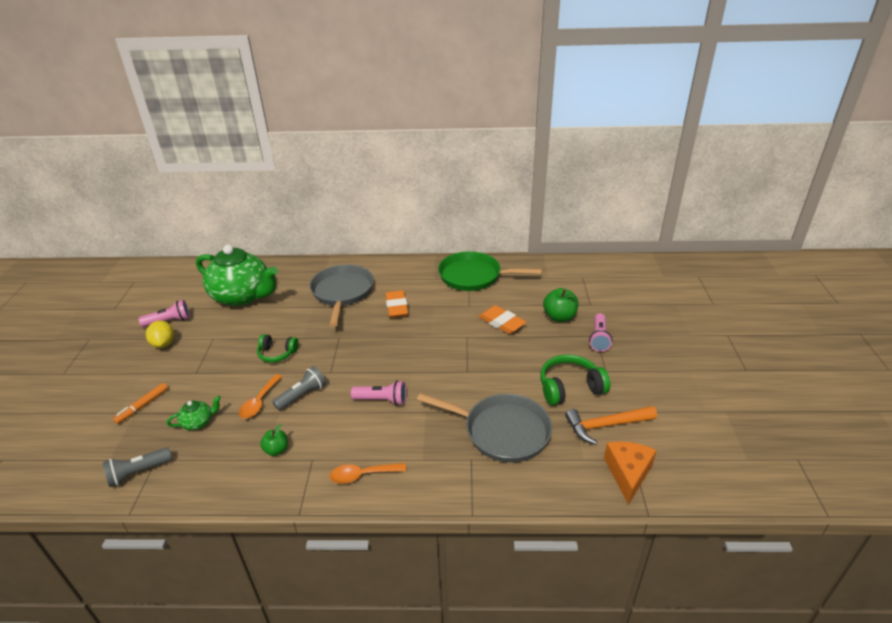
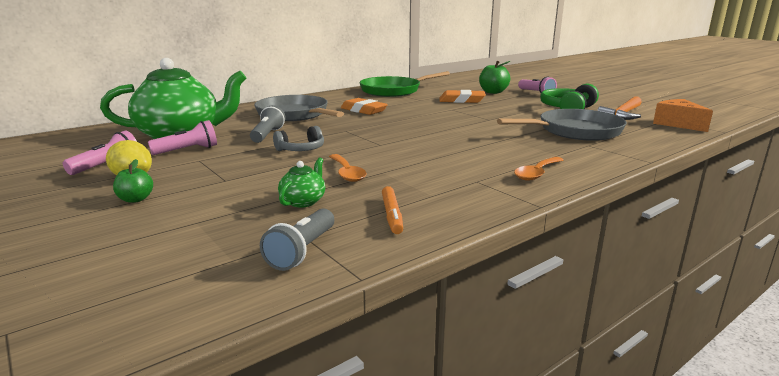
camera: 40 degrees left, 15 degrees down
(142, 406) = (197, 215): orange marker -> orange marker (392, 215)
(276, 450) = (431, 187): green apple -> green apple (136, 199)
(277, 353) = (301, 149): green headphones -> grey headphones
(302, 395) = (383, 159): grey flashlight -> grey flashlight (267, 135)
(382, 400) = (459, 143): pink flashlight -> pink flashlight (187, 150)

